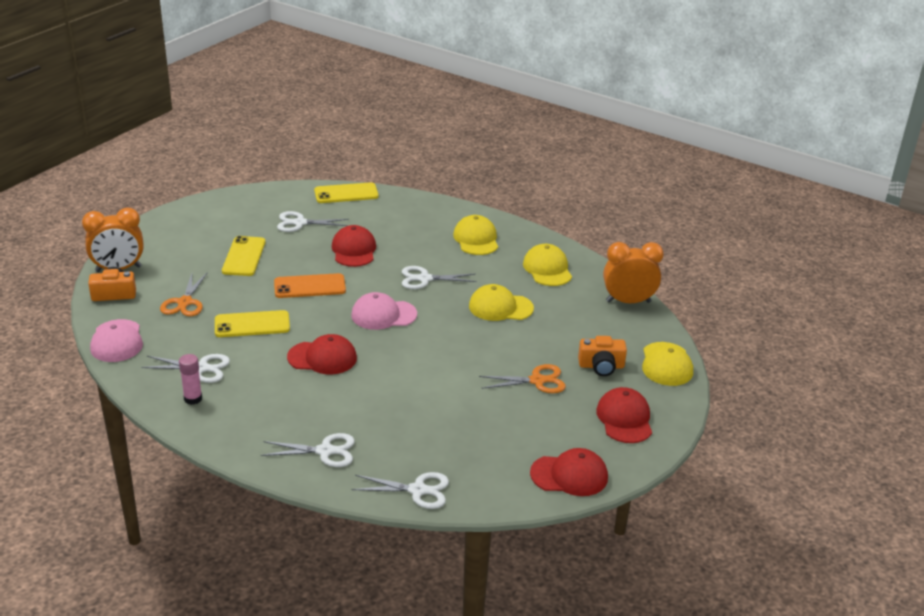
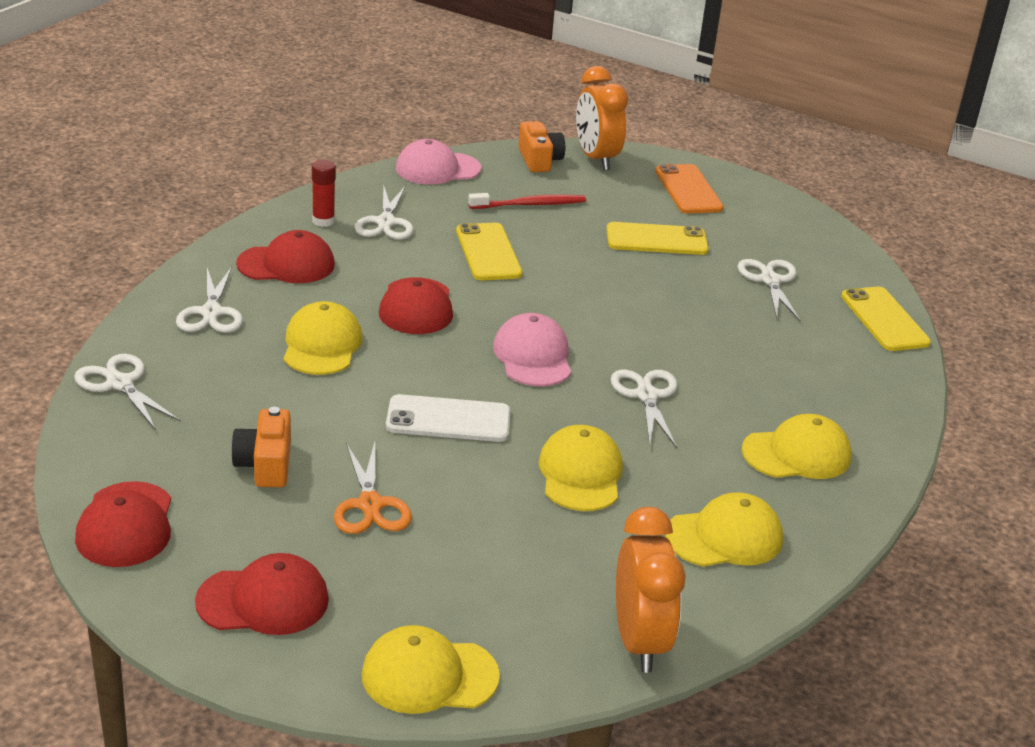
camera: 85 degrees right, 0 degrees up
(185, 302) = (530, 204): orange scissors -> red toothbrush
(193, 399) = (323, 221): pink glue stick -> red glue stick
(309, 286) = (594, 293): orange phone -> orange phone (688, 190)
(354, 250) = (709, 329): red cap -> red cap (286, 264)
(369, 399) = (322, 345): none -> yellow cap
(418, 490) = (120, 384): white scissors -> white scissors turned 135 degrees clockwise
(452, 350) = (448, 419): none -> white phone
(601, 366) = (416, 584): orange camera -> orange camera (265, 464)

